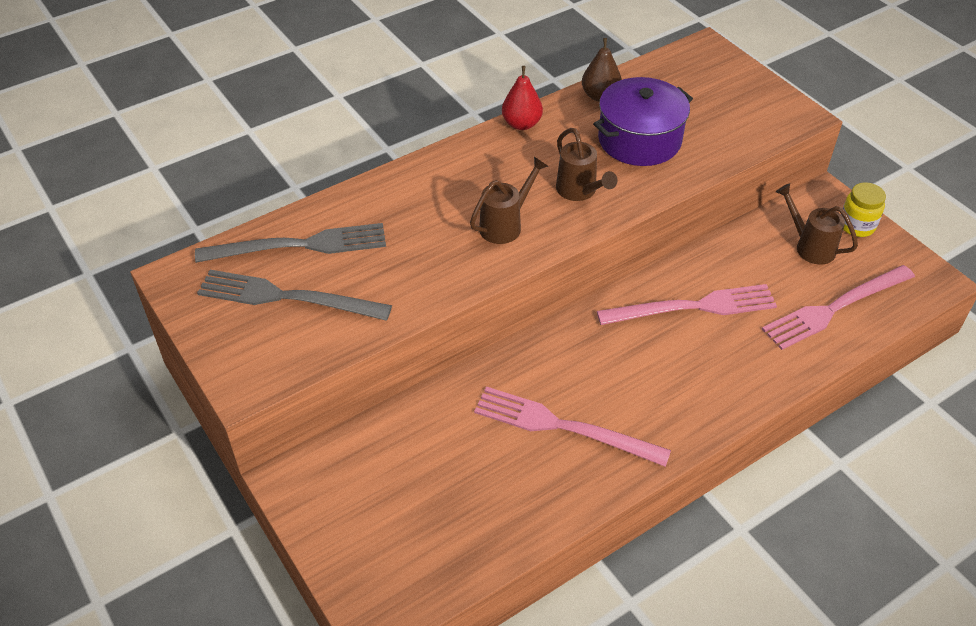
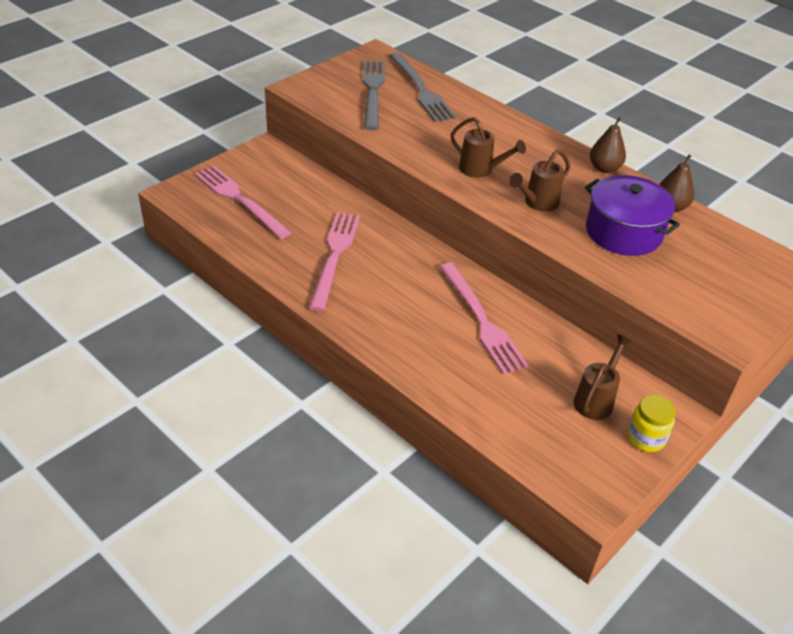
camera: 75 degrees right, 5 degrees down
(521, 124) = (604, 168): red pear -> brown pear
(835, 308) = (519, 416): pink fork -> pink fork (240, 200)

